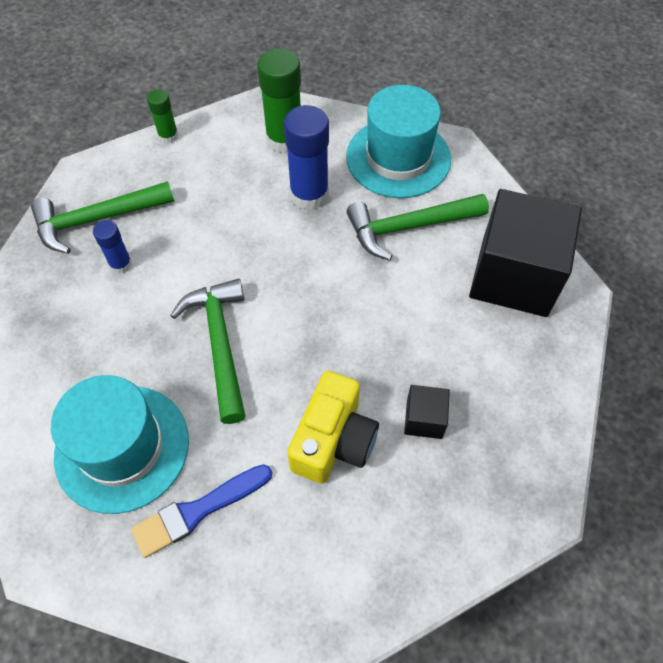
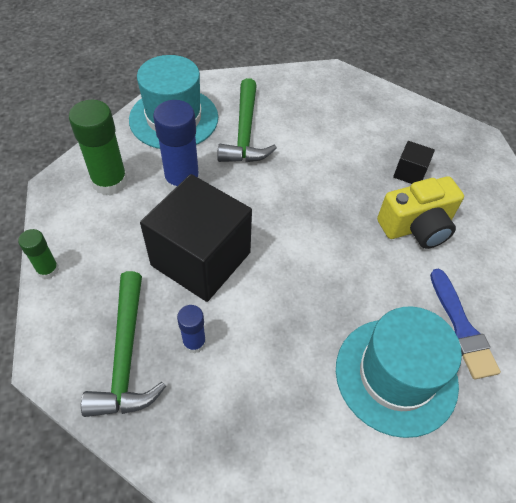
camera: 75 degrees left, 5 degrees down
(220, 343) = (312, 279): green hammer -> none
(333, 440) = (416, 227): yellow camera -> yellow camera turned 120 degrees clockwise
(514, 276) = (310, 94): black cube -> black cube (201, 259)

